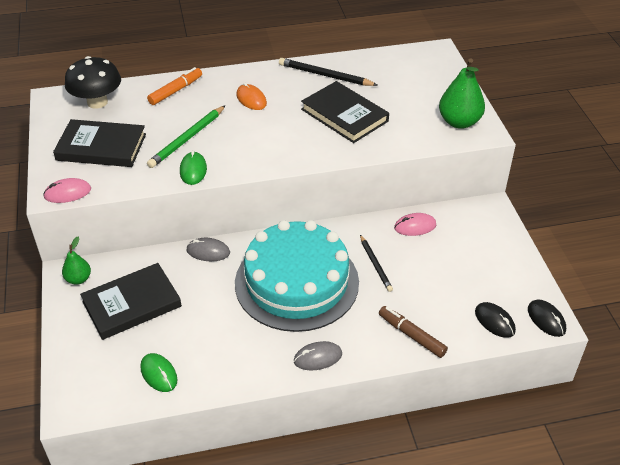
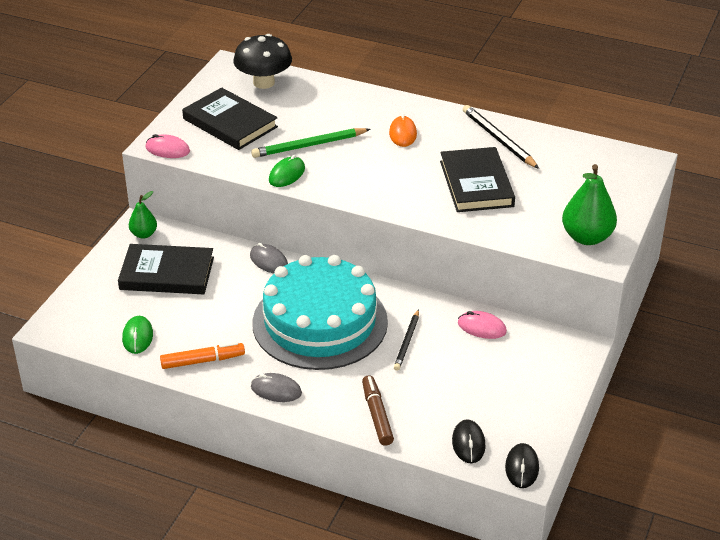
camera: 35 degrees right, 5 degrees down
(175, 91) = (341, 99): orange marker -> orange marker (202, 361)

